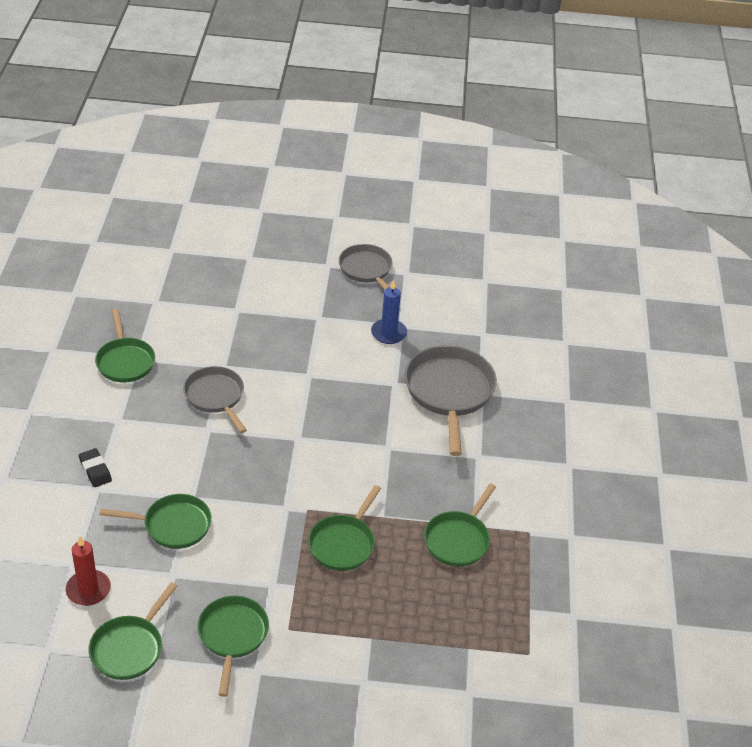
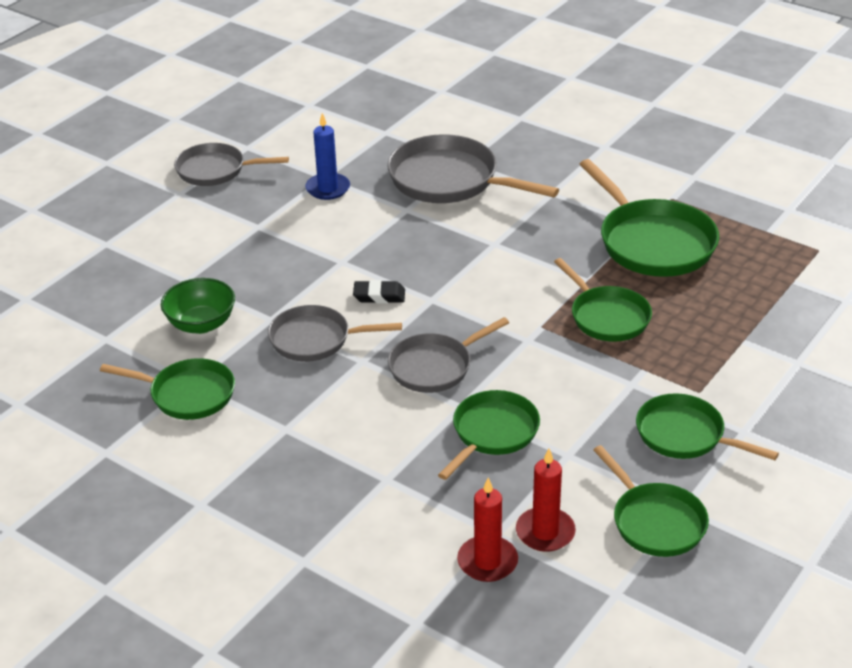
camera: 55 degrees left, 5 degrees down
(45, 569) = (487, 561): none -> red candle
(95, 470) = (354, 472): black eraser -> black eraser (379, 296)
(197, 337) = (201, 324): none -> green bowl
(225, 468) = (435, 367): none -> grey pan
(458, 539) = (652, 242): green pan -> green pan, size x1.56

